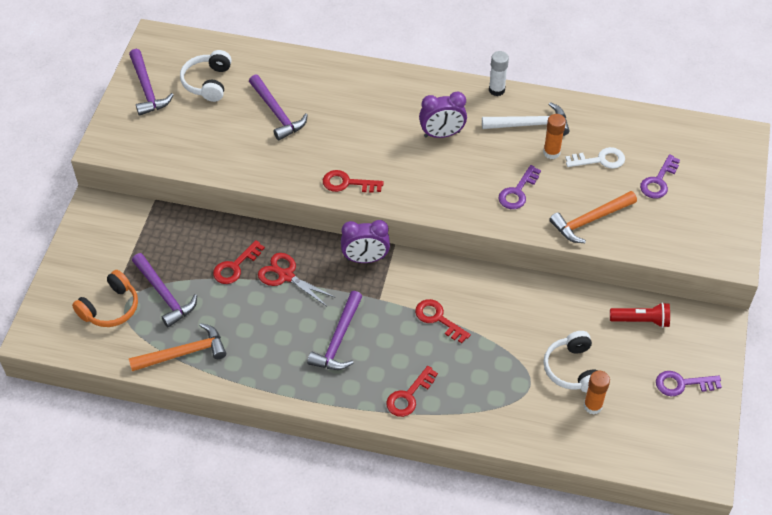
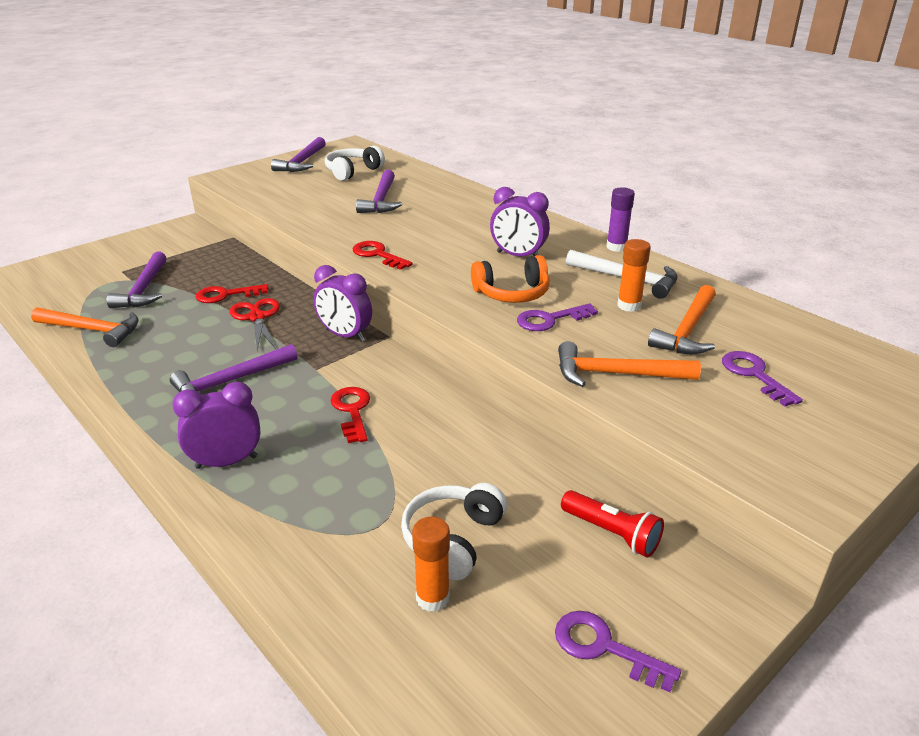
camera: 35 degrees right, 20 degrees down
(110, 308) = (93, 280): orange headphones -> orange headphones (512, 293)
(409, 396) = (226, 462): red key -> purple clock
(496, 90) = (616, 247): white glue stick -> purple glue stick
(600, 160) = (687, 331): white key -> orange hammer
(658, 181) = (754, 375): purple key -> purple key turned 90 degrees clockwise

